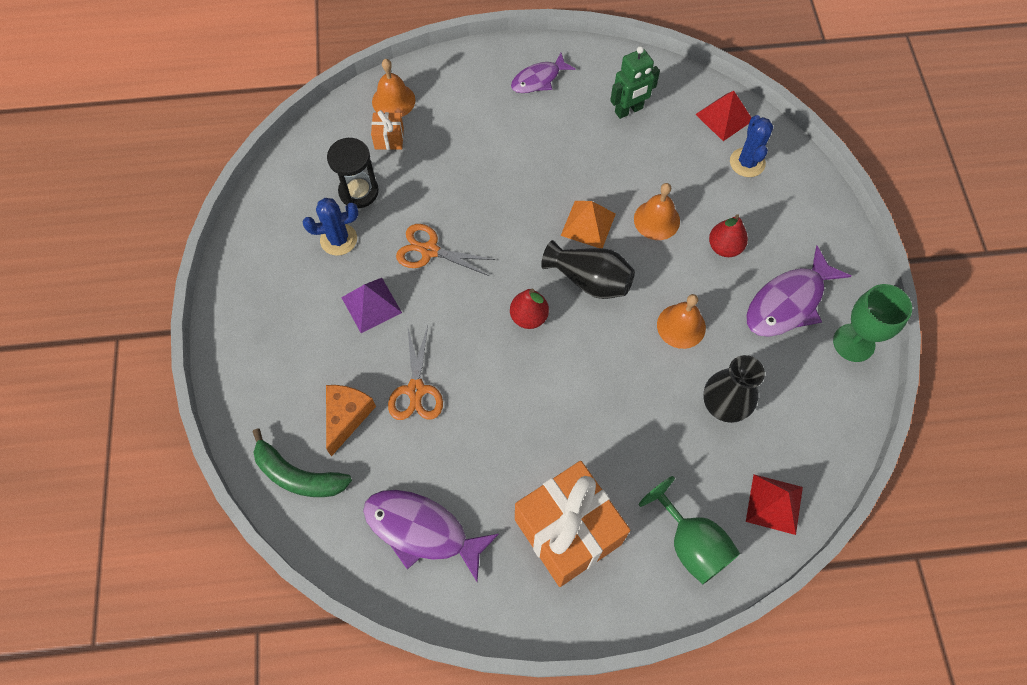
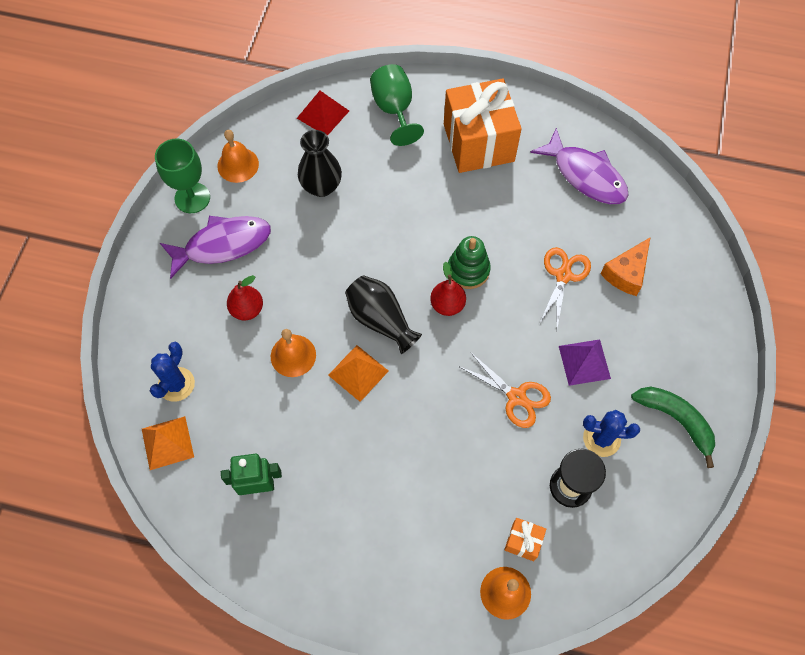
camera: 160 degrees left, 0 degrees up
(298, 475) = (674, 241): green banana -> green banana (676, 420)
(521, 361) = (468, 270): none -> green stacking toy
(538, 79) = (335, 563): purple fish -> none
(681, 326) = (322, 255): orange bell -> orange bell (238, 165)
(724, 117) = (167, 442): red pyramid -> orange pyramid

